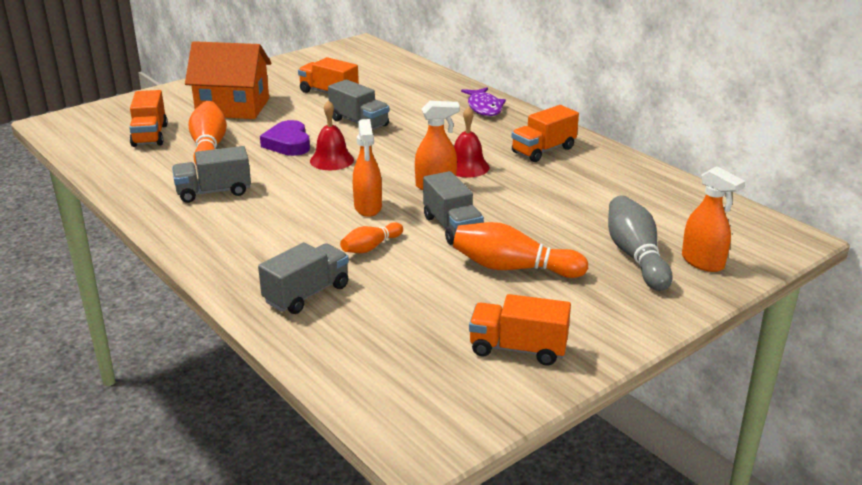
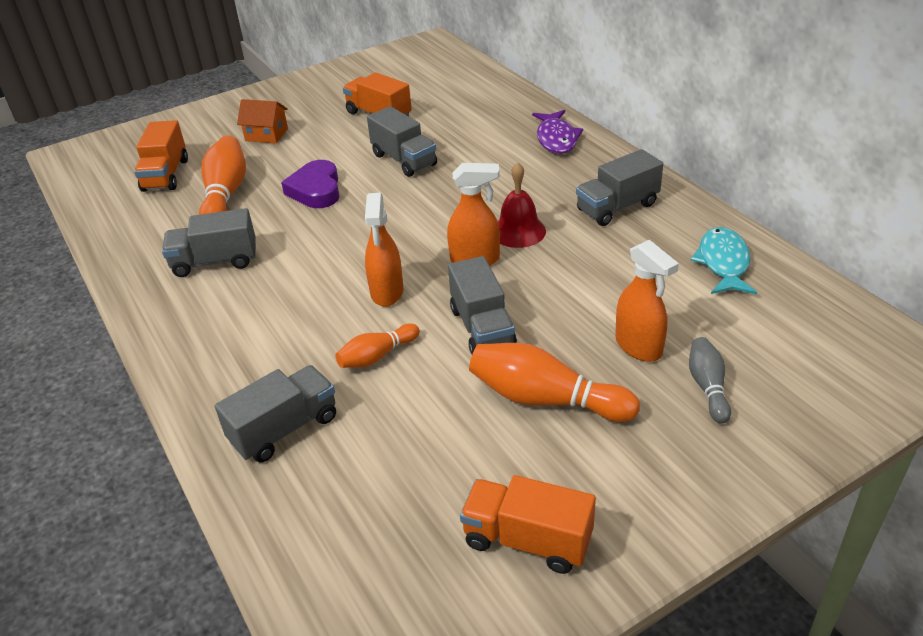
camera: 10 degrees right, 10 degrees up
(233, 107) = (266, 135): orange house -> orange house, size x0.49
(332, 160) = (360, 216): red bell -> none
(543, 150) = (617, 207): orange truck -> grey truck
(633, 183) = (723, 263): none -> turquoise fish
(635, 256) = (707, 387): grey bowling pin -> grey bowling pin, size x0.58
(703, 262) = (796, 402): orange spray bottle -> orange spray bottle (639, 346)

